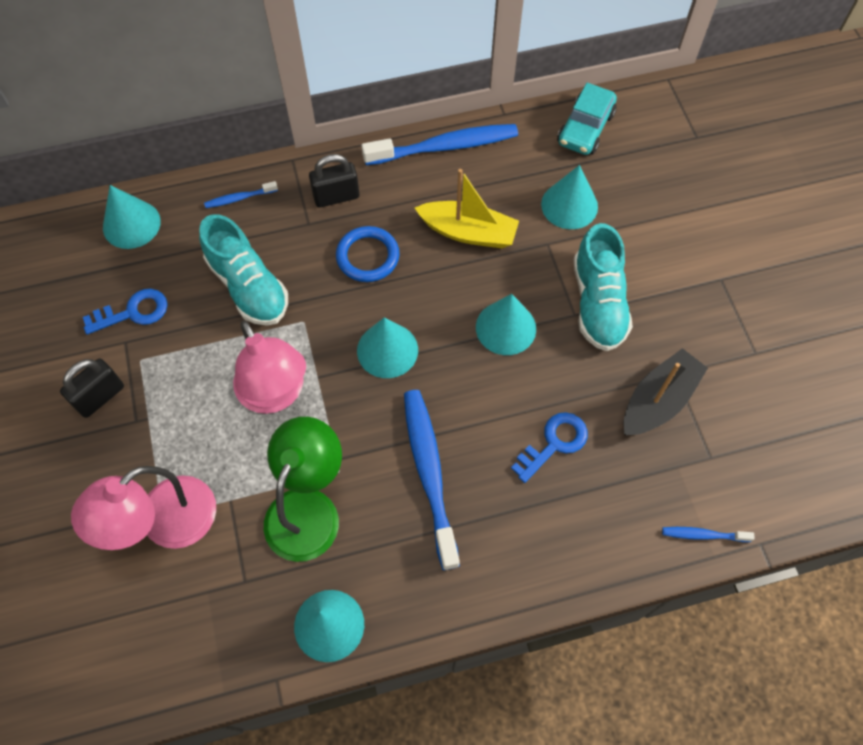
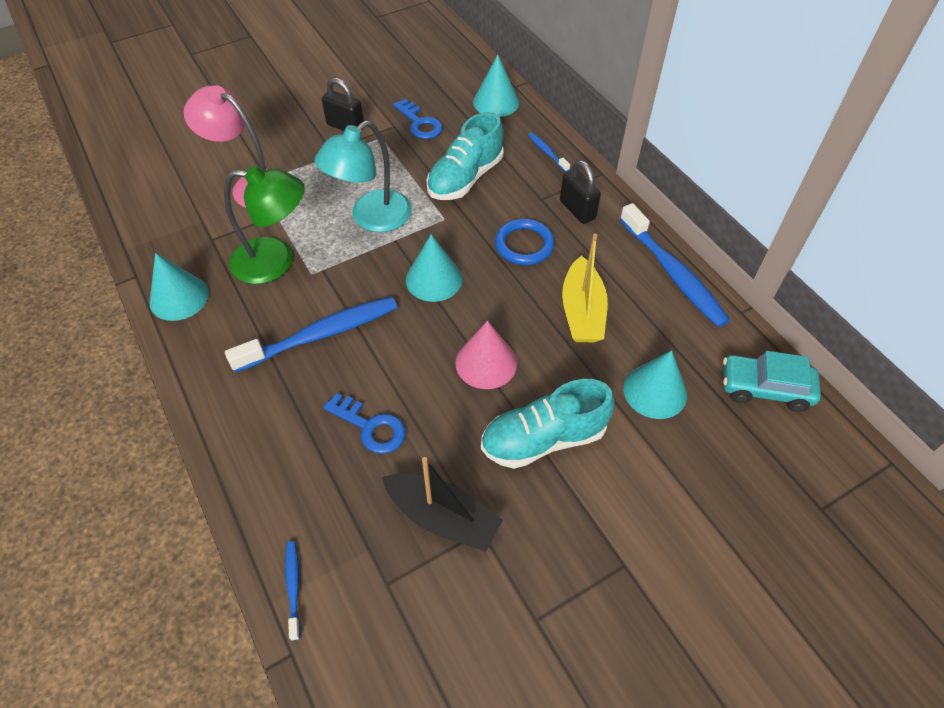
camera: 75 degrees right, 10 degrees down
(276, 394) = (371, 218): pink lamp -> turquoise lamp
(505, 328) = (486, 363): turquoise cone -> pink cone

